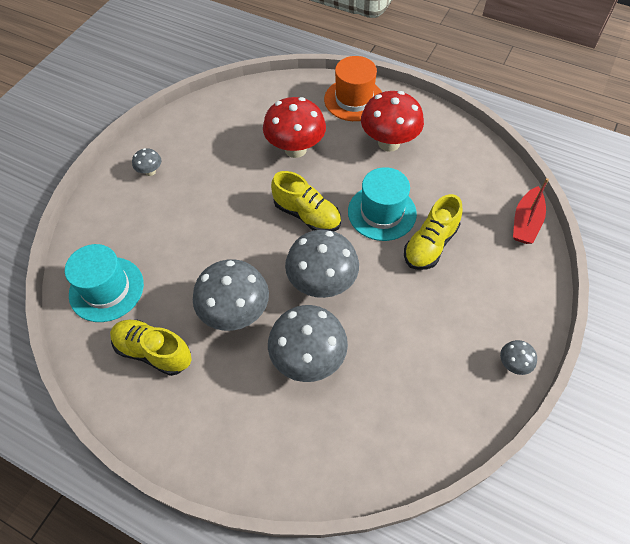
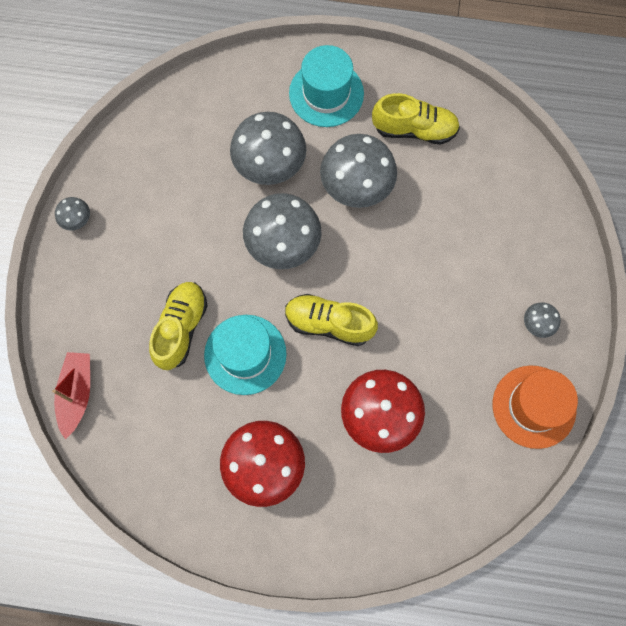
camera: 160 degrees right, 15 degrees up
(106, 289) = (495, 172): turquoise hat -> turquoise hat (326, 93)
(354, 99) = (334, 533): orange hat -> orange hat (534, 406)

